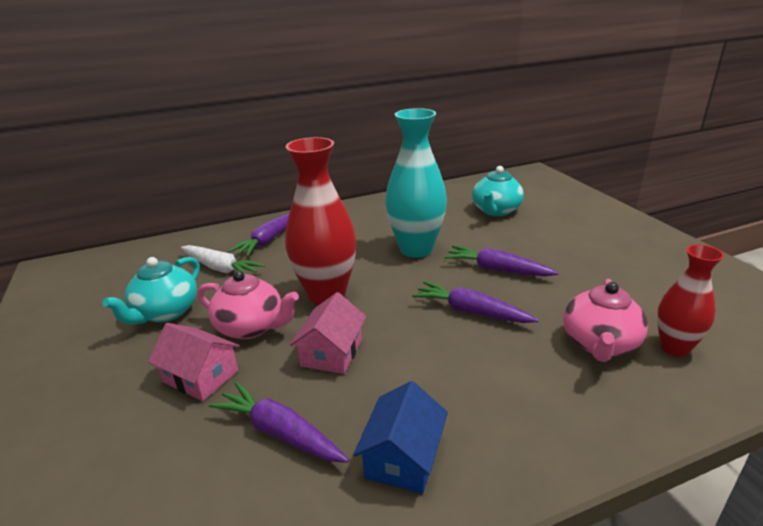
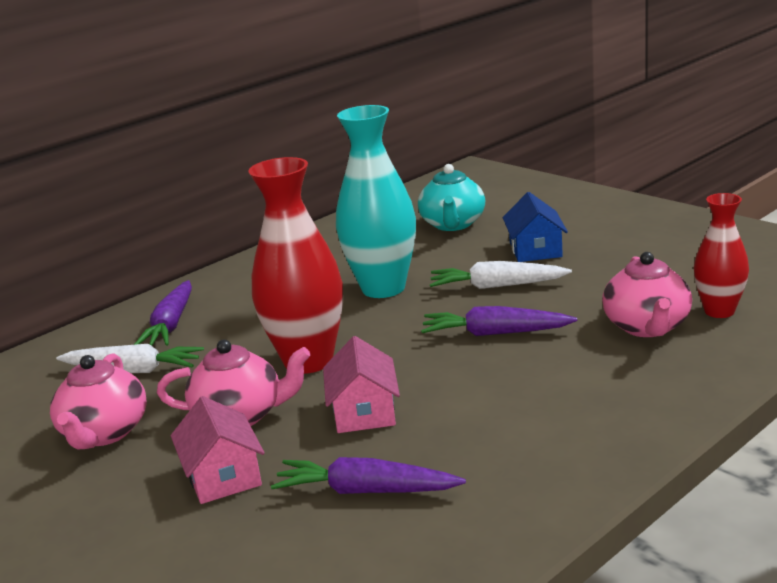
camera: 20 degrees left, 5 degrees down
(165, 312) = (104, 433): turquoise teapot -> pink teapot
(201, 376) = (223, 475): pink house -> pink house turned 60 degrees clockwise
(403, 457) = (512, 469): blue house -> blue house (535, 249)
(497, 270) = (497, 286): purple carrot -> white carrot

